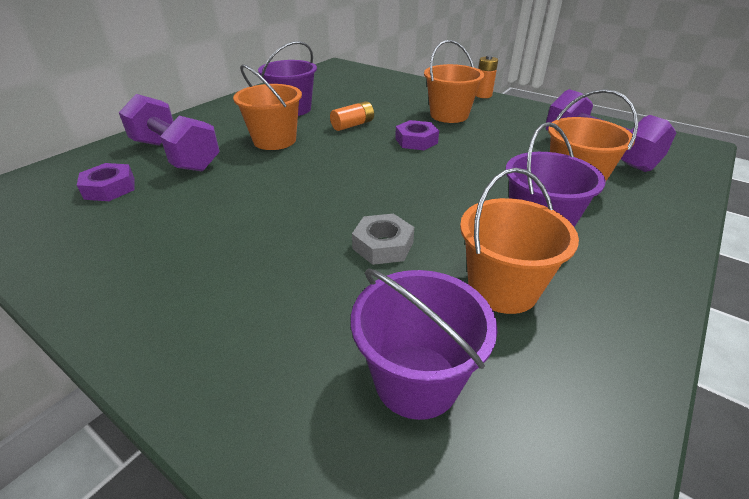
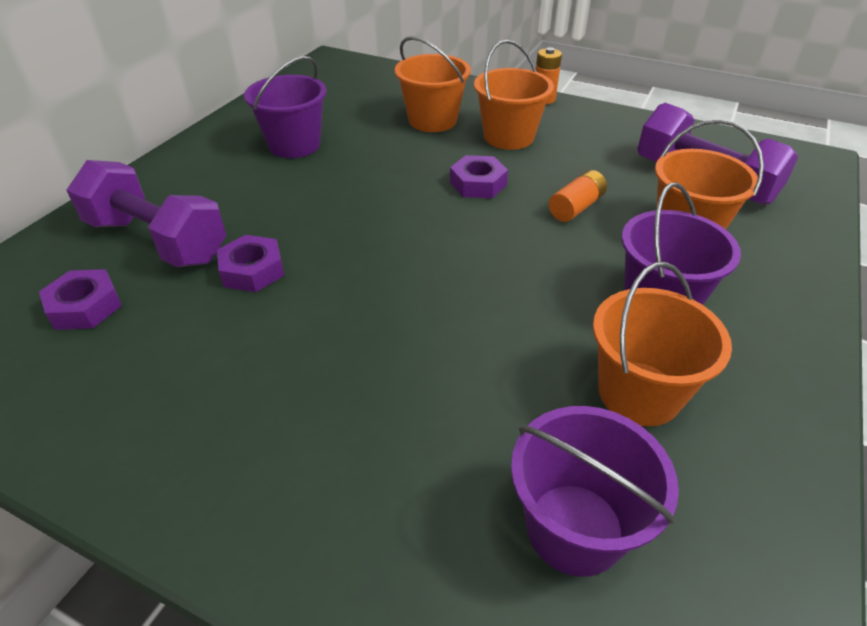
camera: 10 degrees left, 5 degrees up
(232, 178) = (252, 270): none -> purple nut
(274, 140) = (288, 201): orange bucket -> orange bucket (432, 120)
(352, 125) = (386, 165): orange battery -> orange battery (576, 207)
(383, 245) = (483, 351): grey nut -> none

